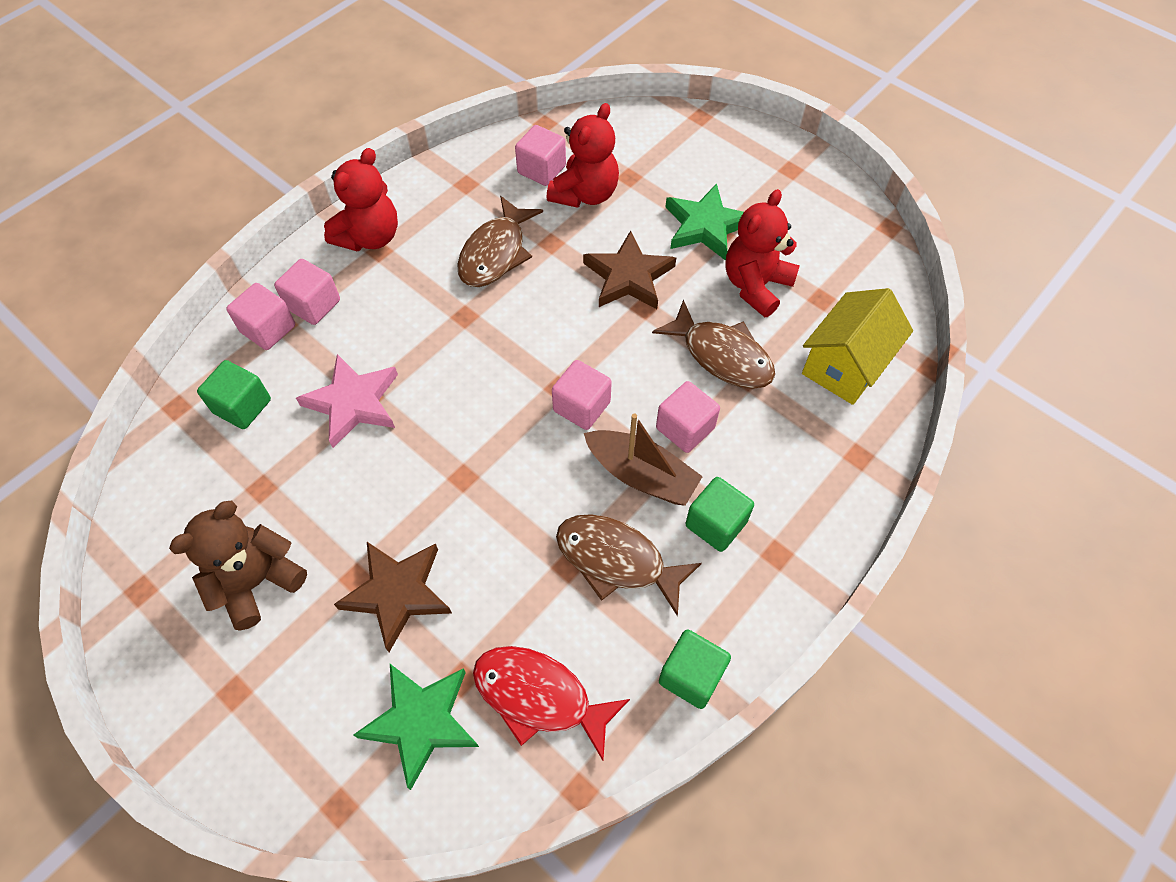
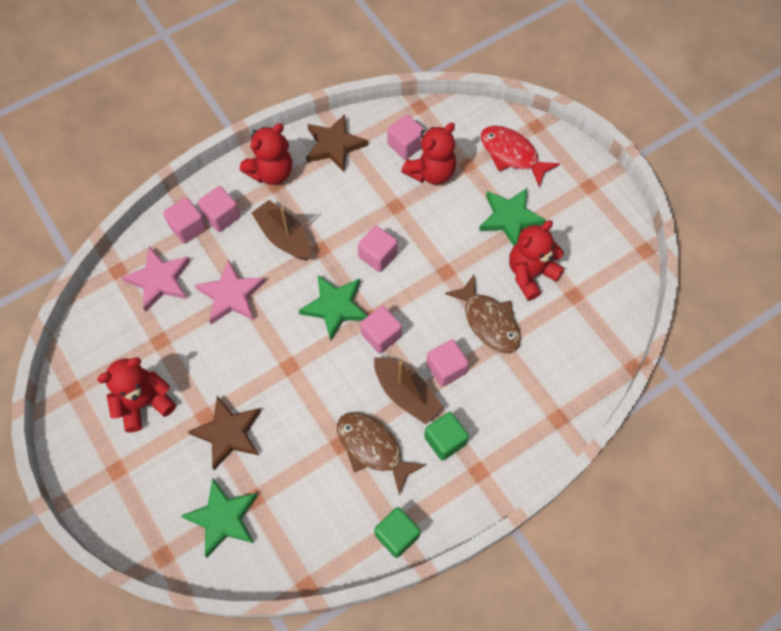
camera: 15 degrees right, 5 degrees up
(242, 406) = (160, 280): green cube -> pink star
(256, 581) = (144, 403): brown teddy bear -> red teddy bear
(409, 312) = (284, 237): none -> brown boat
(496, 253) = (355, 205): brown fish -> none
(506, 384) = (335, 307): none -> green star
(539, 697) = (299, 522): red fish -> red fish (512, 155)
(546, 307) = (378, 255): none -> pink cube
(628, 276) = (442, 245): brown star -> brown star (334, 145)
(845, 365) = (573, 350): yellow house -> none

